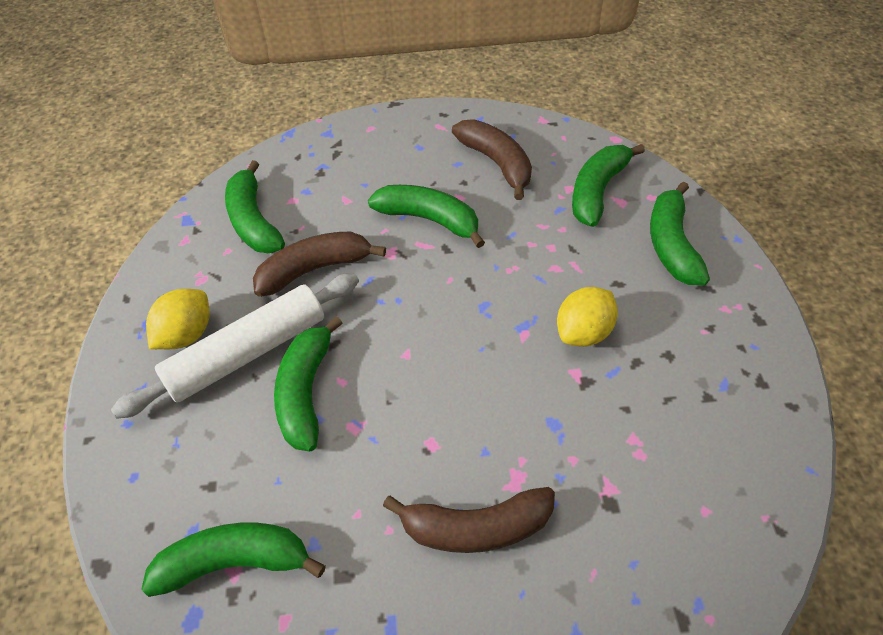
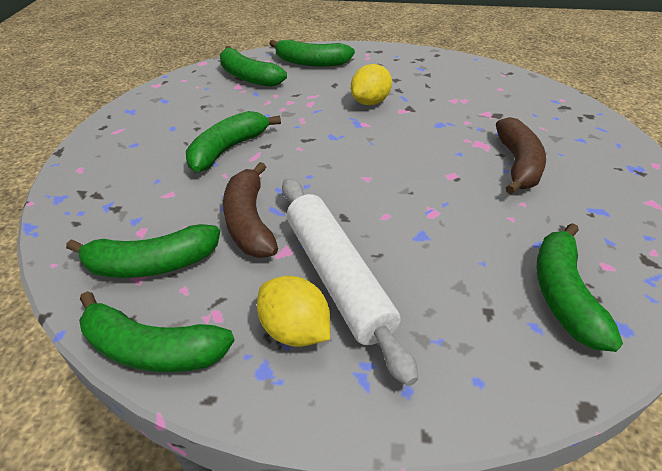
camera: 80 degrees left, 10 degrees down
(306, 392) = (392, 238): green banana -> green banana (152, 349)
(497, 163) = (188, 110): brown banana -> none
(583, 332) = (370, 102): yellow lemon -> yellow lemon turned 75 degrees clockwise

